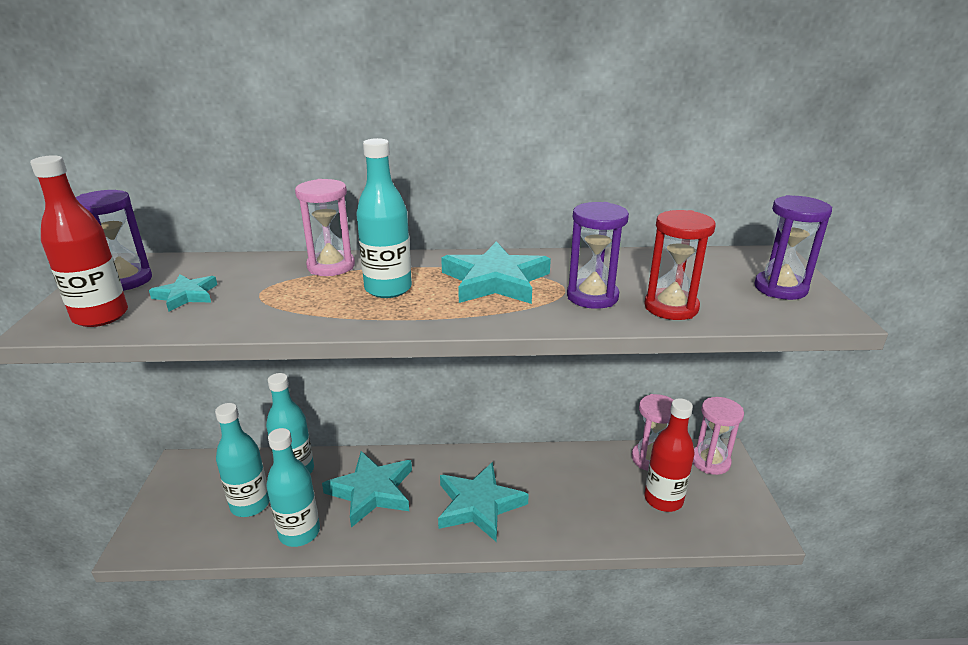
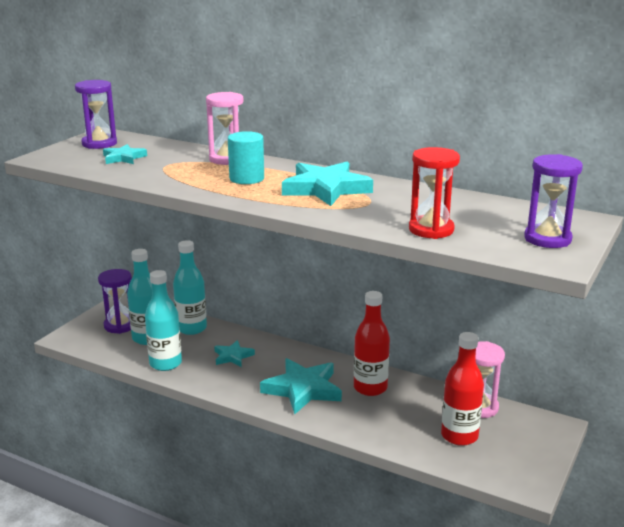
camera: 30 degrees right, 5 degrees down
(101, 316) = (69, 159): red bottle -> red bottle (370, 388)
(371, 491) = (233, 356): turquoise star -> turquoise star, size x0.54
(388, 289) = (246, 178): turquoise bottle -> turquoise cylinder
(592, 297) = (381, 211): purple hourglass -> purple hourglass (120, 325)
(710, 461) = (535, 427): pink hourglass -> none

